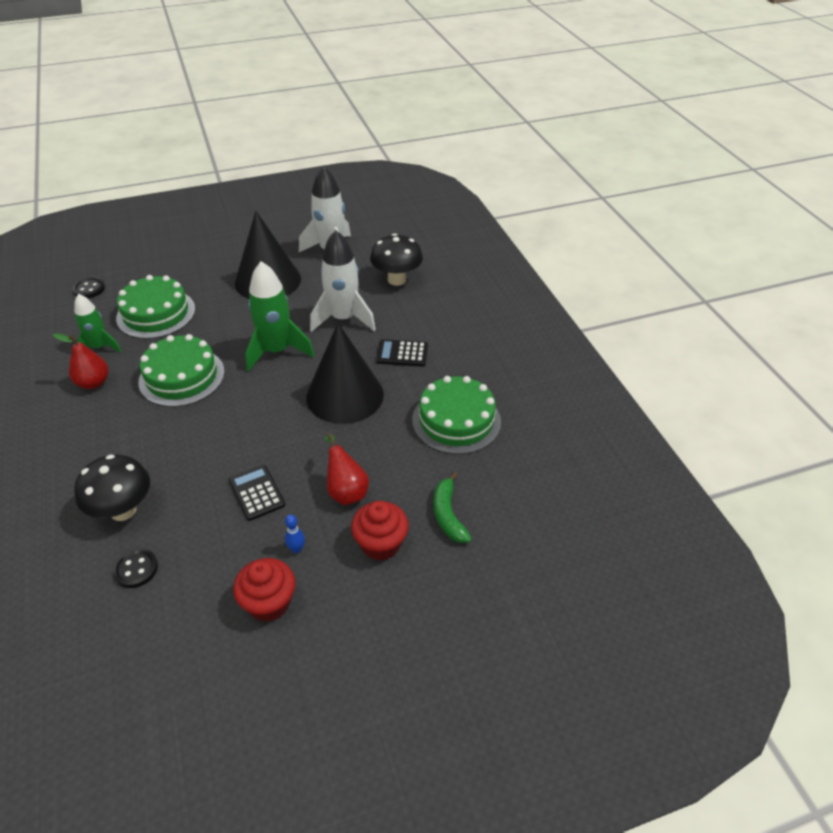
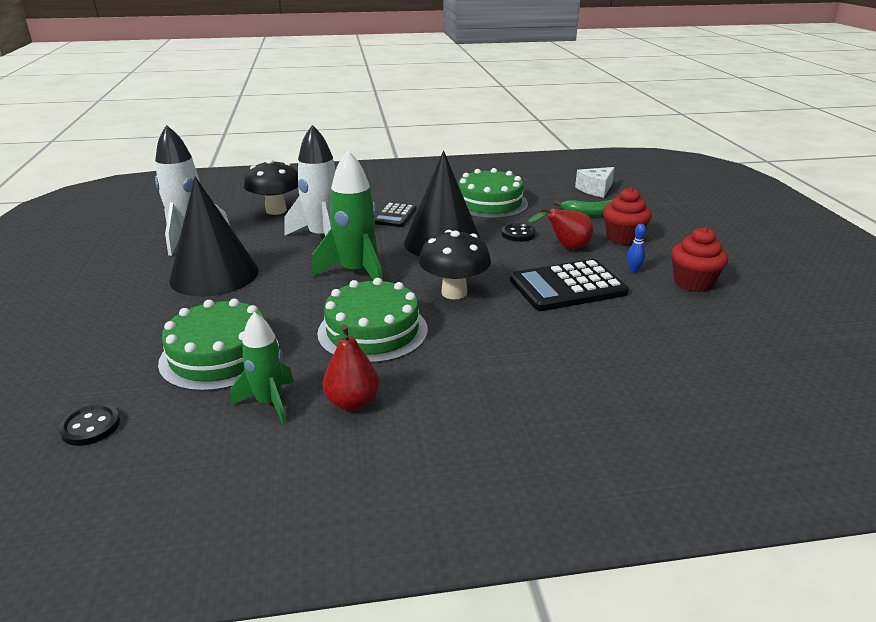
camera: 80 degrees left, 15 degrees down
(123, 510) = (593, 363): black mushroom -> black mushroom (454, 292)
(136, 569) = (673, 351): black button -> black button (518, 234)
(256, 493) = (568, 286): black calculator -> black calculator, size x1.70
(536, 521) = (595, 189): none -> white cheese

